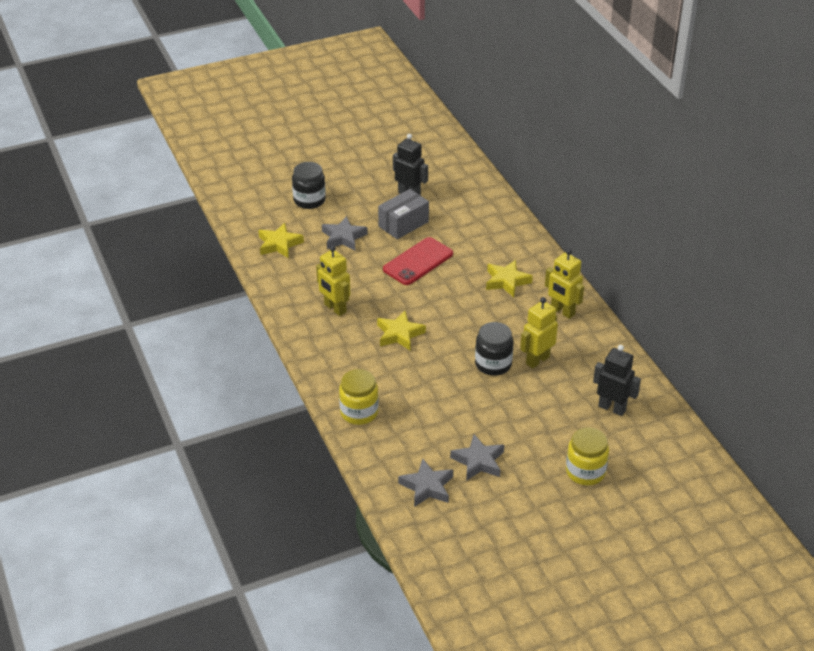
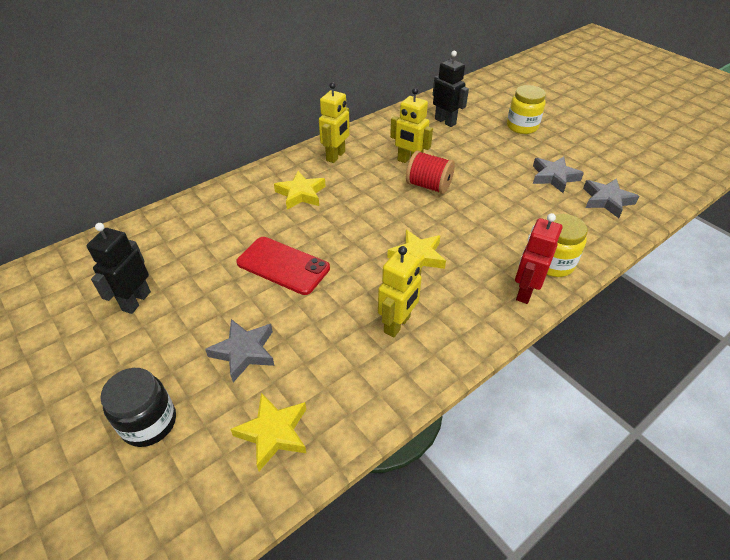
camera: 105 degrees left, 5 degrees up
(336, 384) = (525, 291): none -> red robot
(403, 224) = (206, 294): grey box -> none
(493, 364) = (428, 186): black jar -> red spool
(612, 408) = (445, 121): black robot -> black robot turned 120 degrees clockwise

